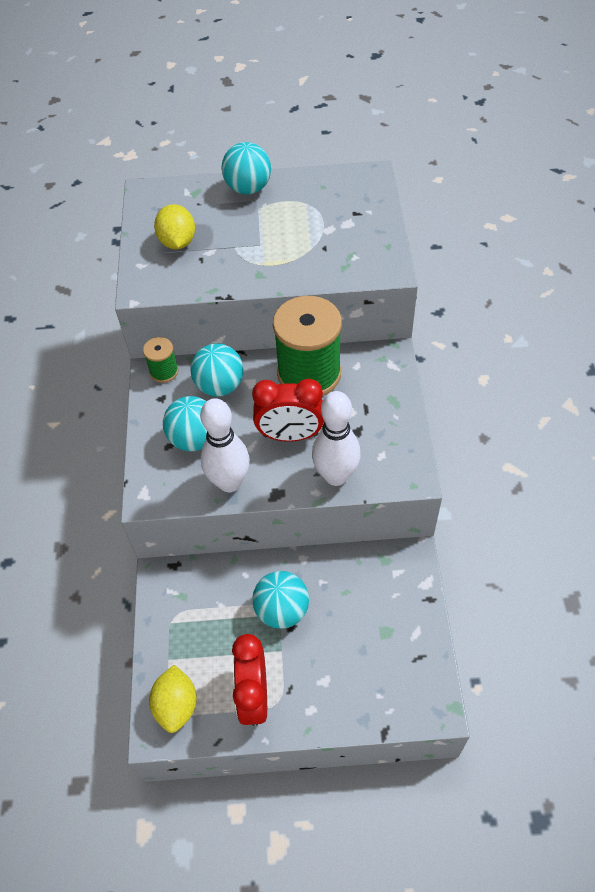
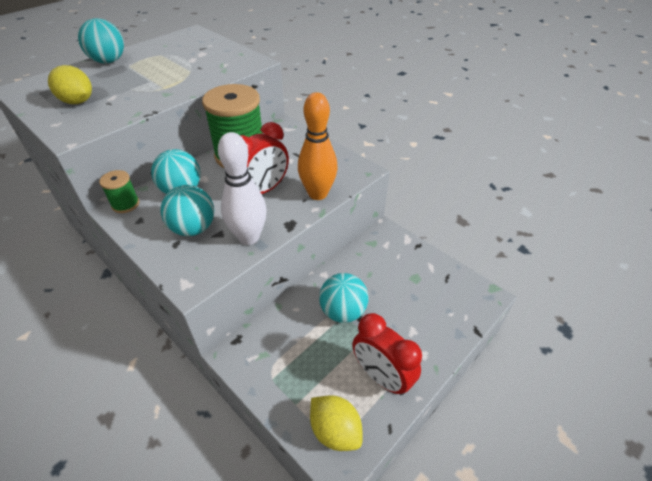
camera: 45 degrees left, 10 degrees down
(336, 476) = (318, 194): white bowling pin -> orange bowling pin

